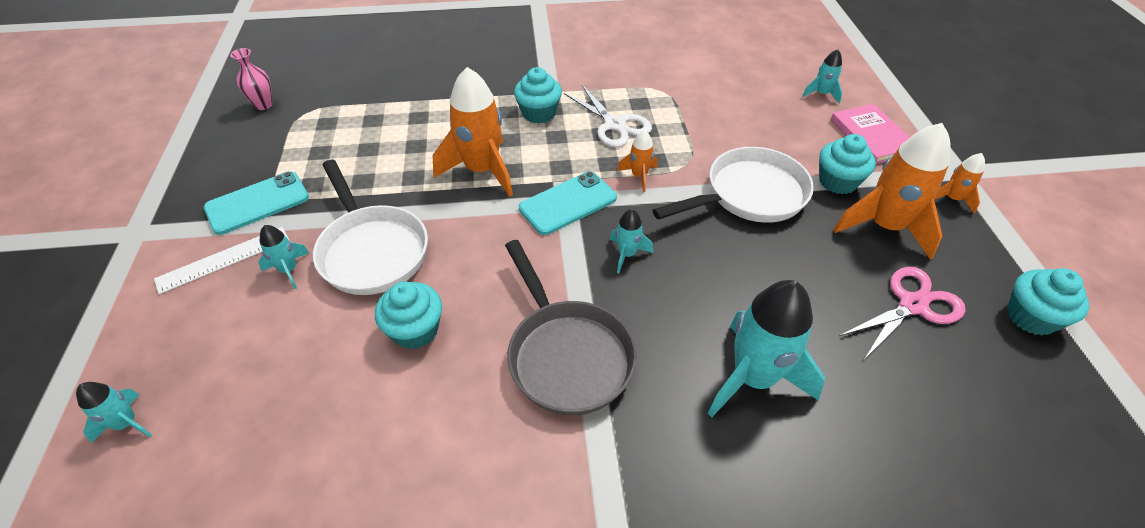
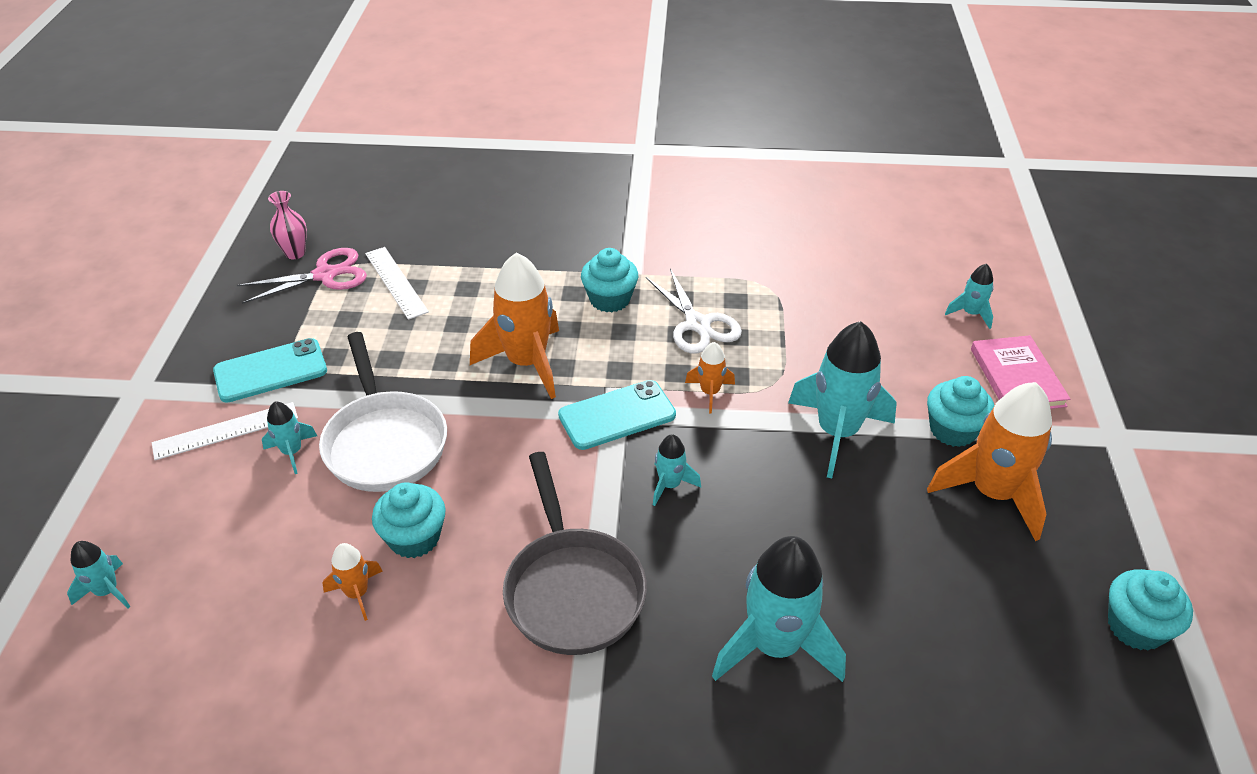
camera: 10 degrees right, 5 degrees down
(356, 119) = (396, 282): none -> white ruler
(749, 195) = (837, 432): white pan -> turquoise rocket
(912, 305) = (993, 592): pink scissors -> pink scissors (325, 275)
(952, 199) = (1092, 470): orange rocket -> orange rocket (357, 593)

